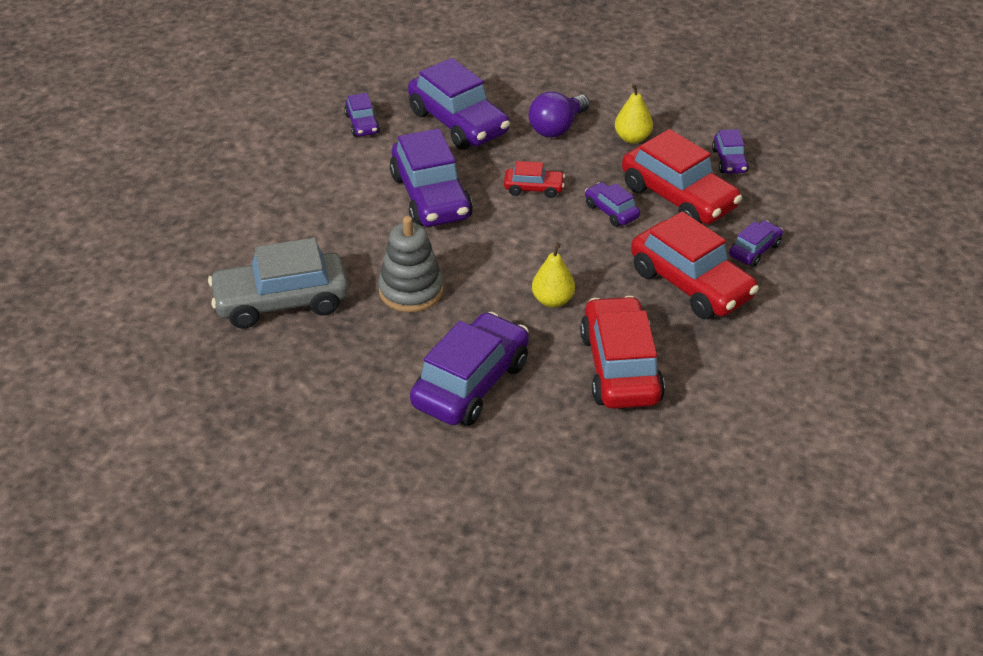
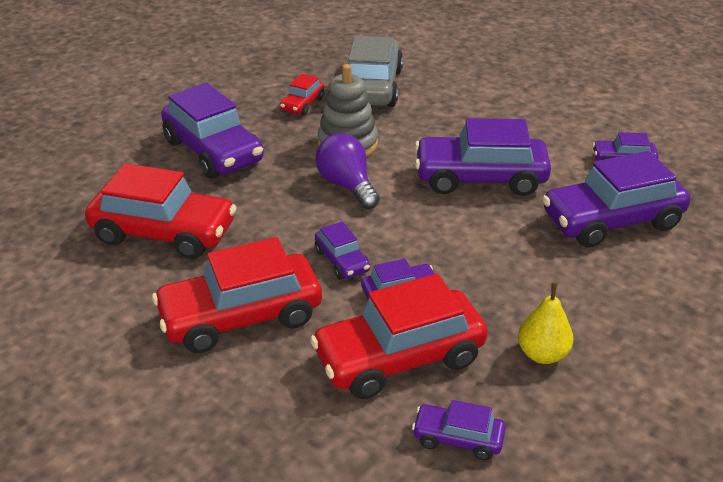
camera: 110 degrees right, 5 degrees down
(534, 188) = (467, 246): red car -> red car (302, 104)
(552, 300) = (282, 216): yellow pear -> none
(557, 128) = (583, 293): purple light bulb -> purple light bulb (347, 185)
(754, 250) = (262, 393): purple car -> purple car (342, 261)

